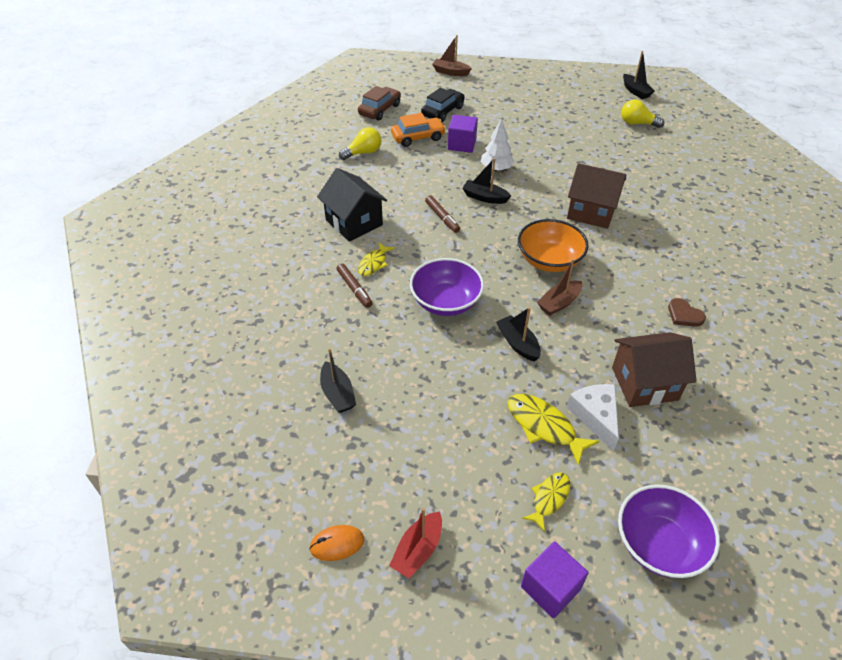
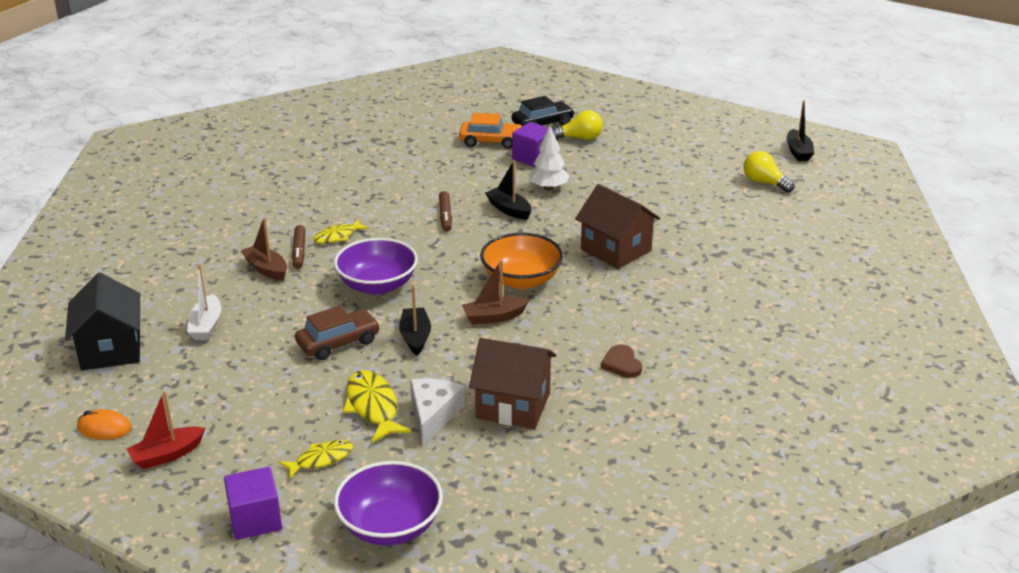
camera: 25 degrees right, 15 degrees down
(337, 394) = (206, 326): black boat -> white boat
(354, 222) = (351, 199): black house -> black house (111, 349)
(363, 153) = (419, 142): yellow light bulb -> yellow light bulb (579, 138)
(379, 110) = (474, 108): brown car -> brown car (338, 342)
(450, 72) = (589, 89): brown boat -> brown boat (266, 269)

